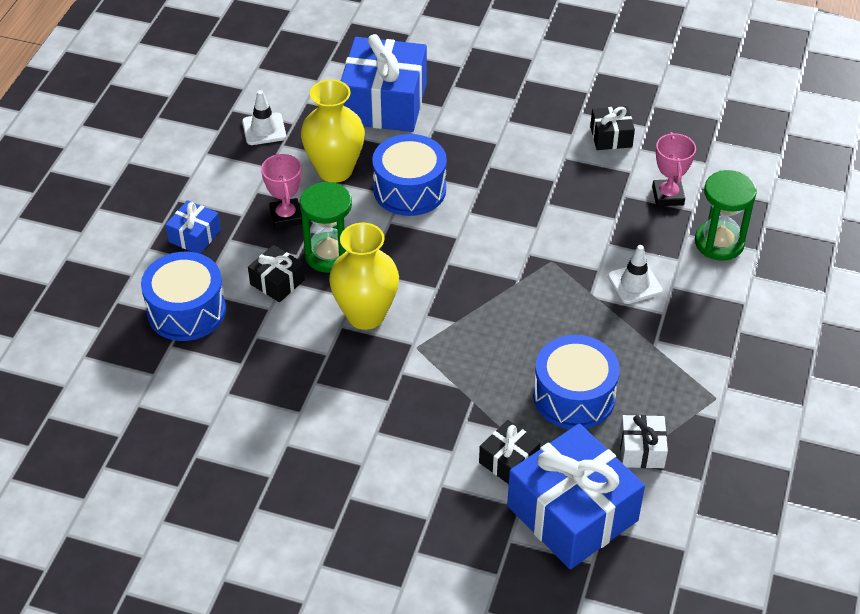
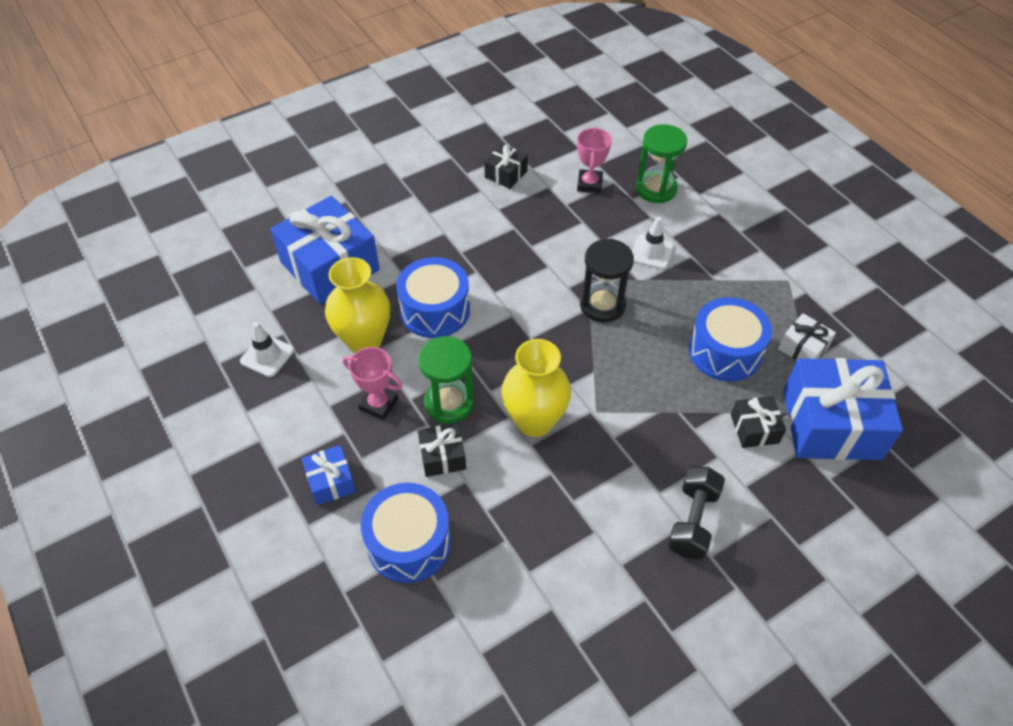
camera: 50 degrees left, 5 degrees up
(370, 468) = (692, 521): none -> black dumbbell
(533, 286) = (602, 305): none -> black hourglass
(668, 196) = (589, 184): pink trophy -> pink trophy turned 60 degrees clockwise

